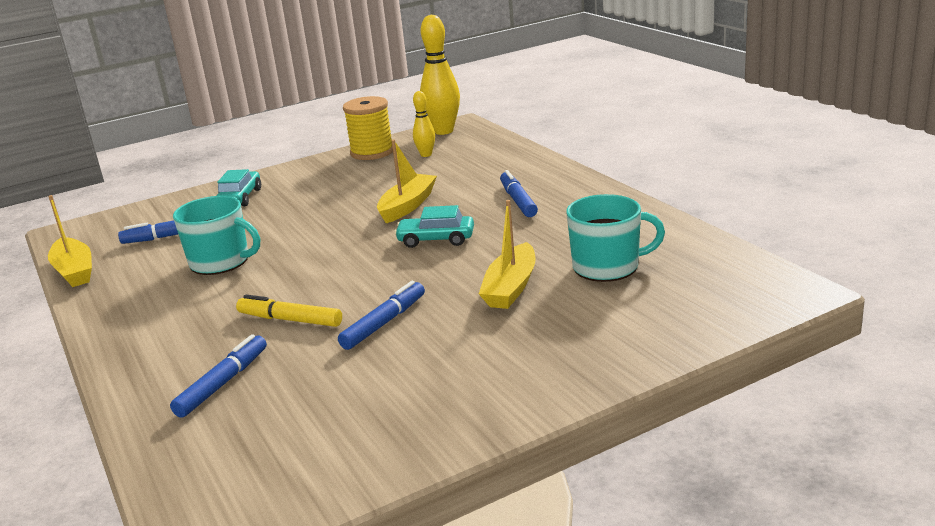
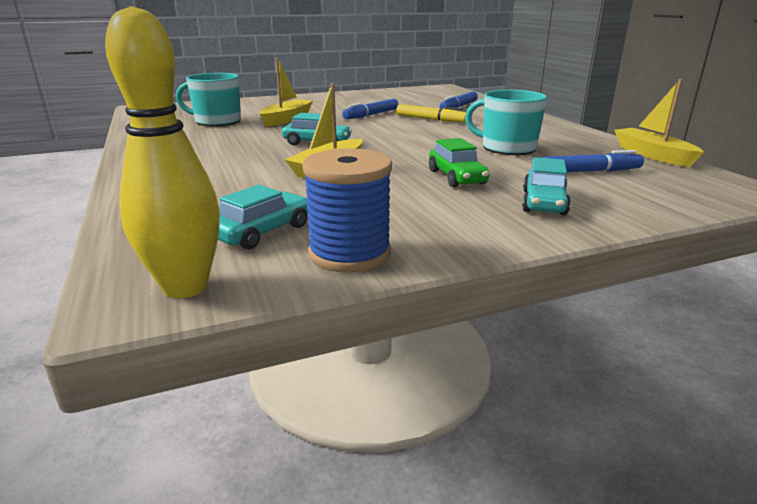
camera: 175 degrees left, 0 degrees up
(294, 212) = (456, 177): none -> green car
(372, 152) = (349, 253): yellow spool -> blue spool
(426, 154) = (263, 232): yellow bowling pin -> turquoise car
(518, 201) = (218, 160): blue marker -> none

